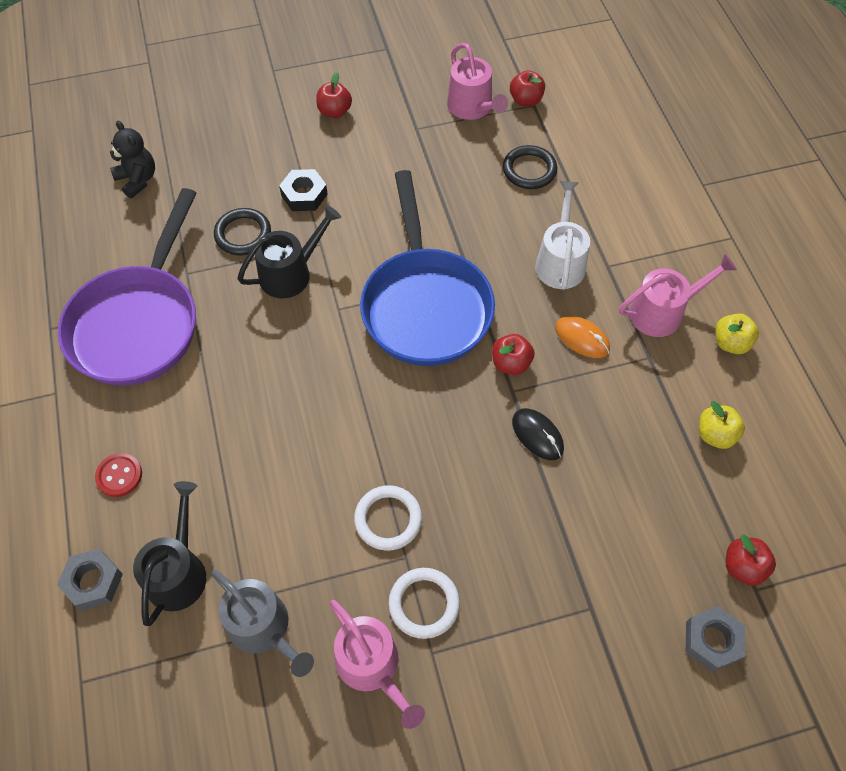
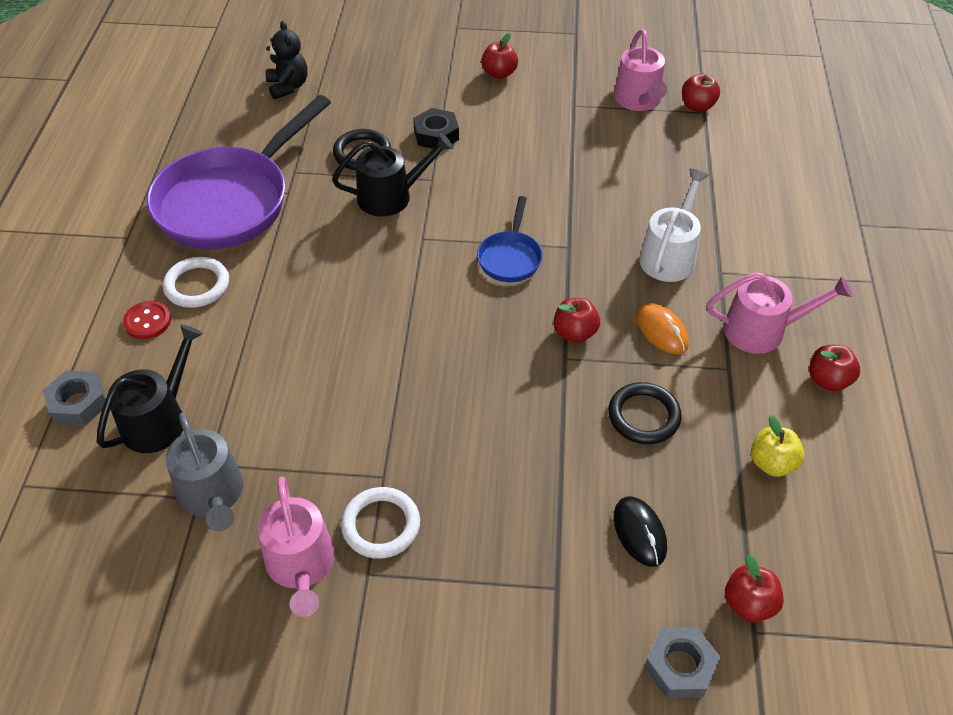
camera: 20 degrees right, 10 degrees down
(388, 519) = (382, 436): white ring -> white ring (197, 285)
(425, 305) = (510, 257): blue pan -> blue pan, size x0.46
(529, 170) = (673, 167): black ring -> black ring (643, 416)
(537, 435) = (573, 406): black mouse -> black mouse (639, 532)
(730, 343) = (828, 380): yellow apple -> red apple

